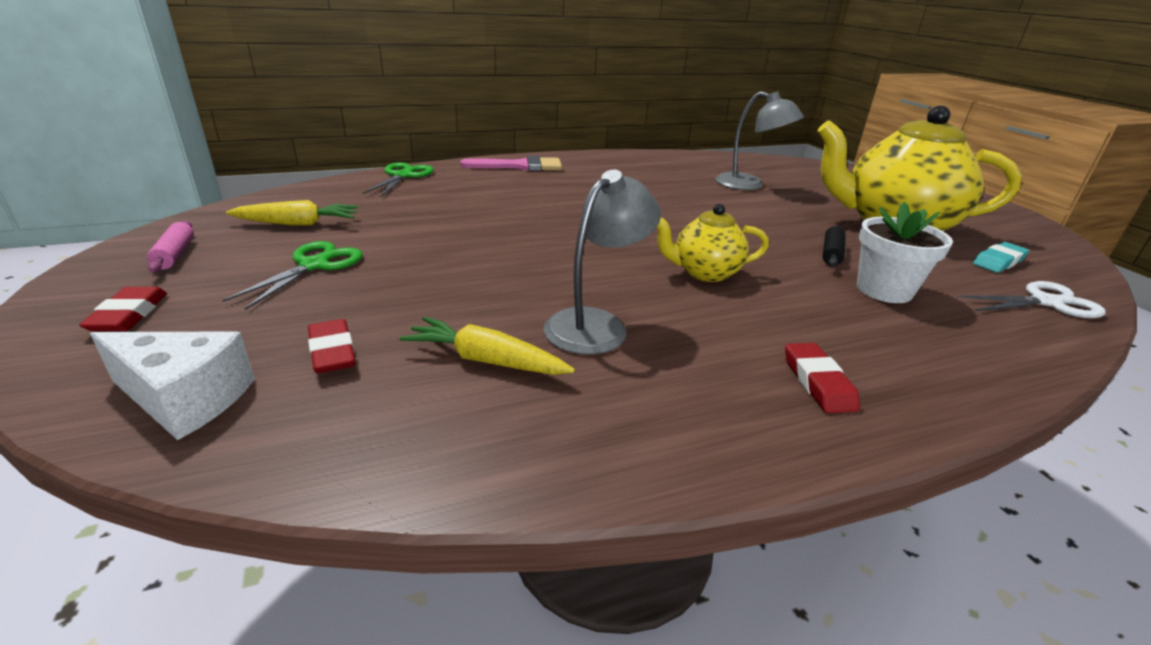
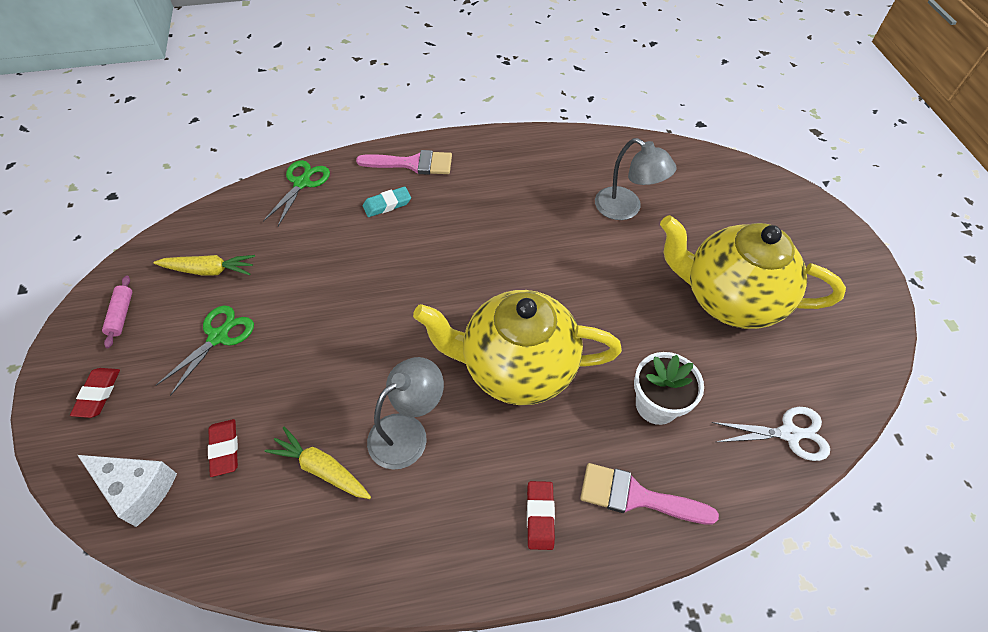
camera: 10 degrees right, 25 degrees up
(704, 273) = (516, 367): yellow teapot -> yellow teapot, size x1.99
(831, 253) = (641, 344): black rolling pin -> none
(926, 357) = (636, 497): none -> pink brush
(998, 261) = (792, 367): turquoise eraser -> turquoise eraser (387, 204)

